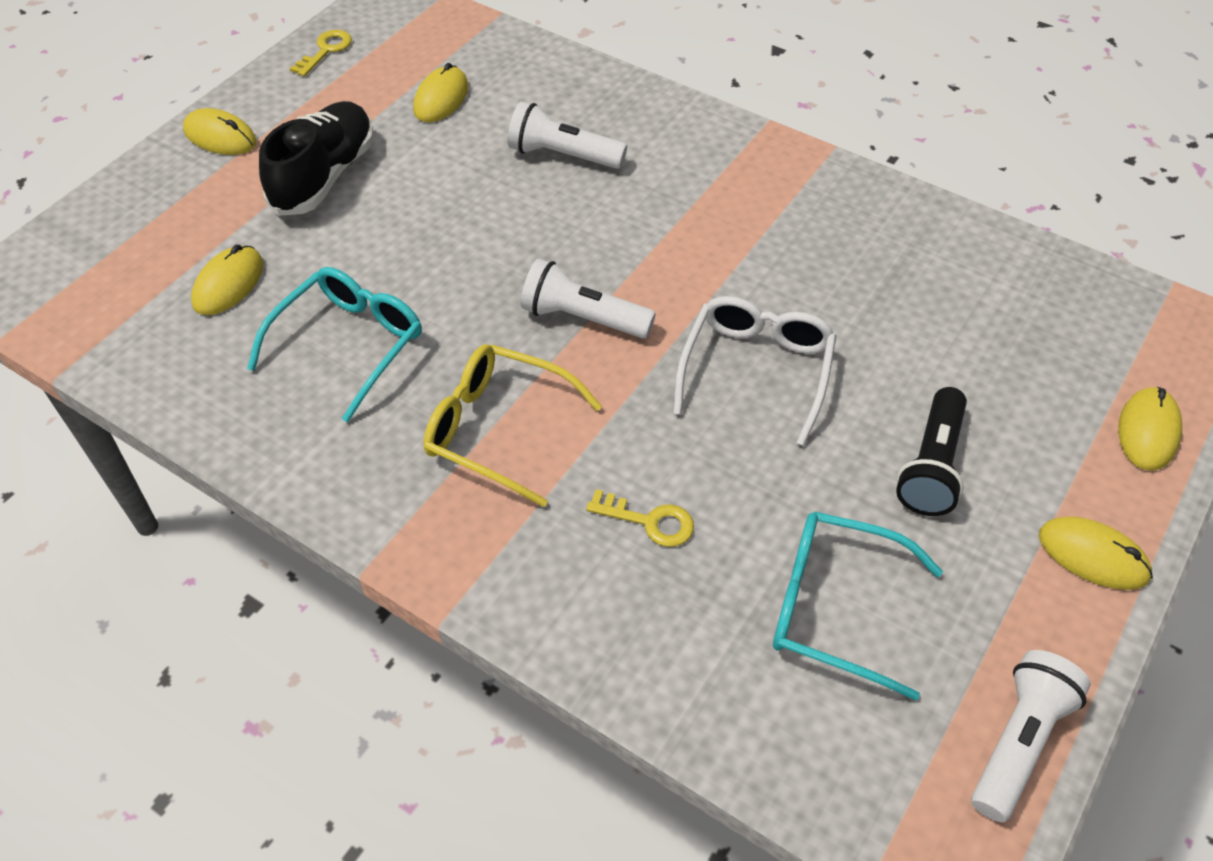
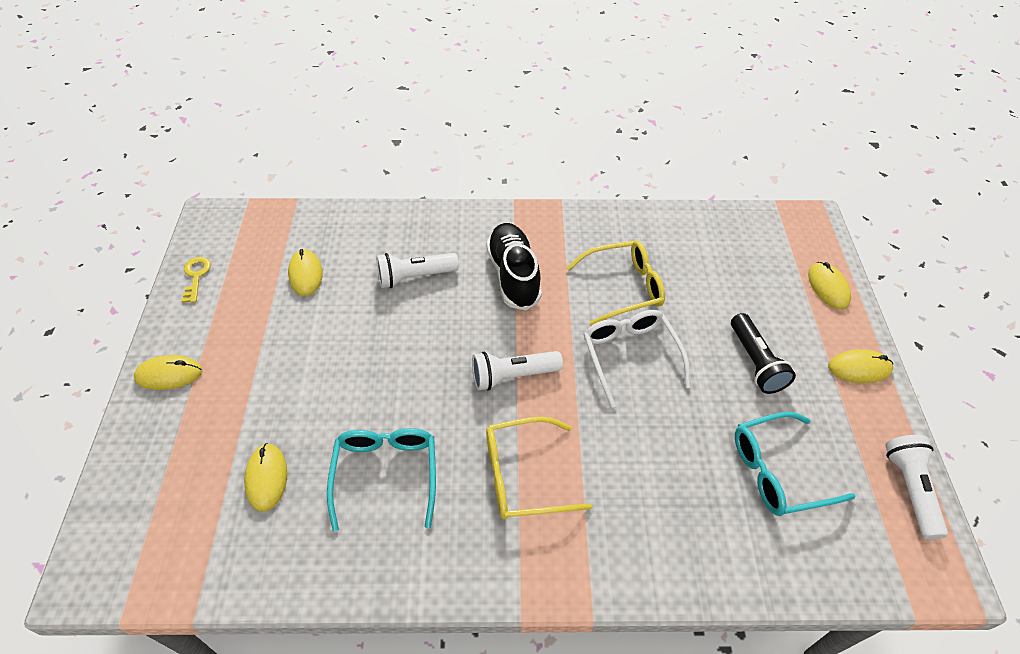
camera: 35 degrees left, 0 degrees up
(324, 176) = (271, 366): black shoe -> black shoe (513, 275)
(649, 521) = (651, 481): yellow key -> none
(822, 287) = (622, 288): none -> yellow glasses

